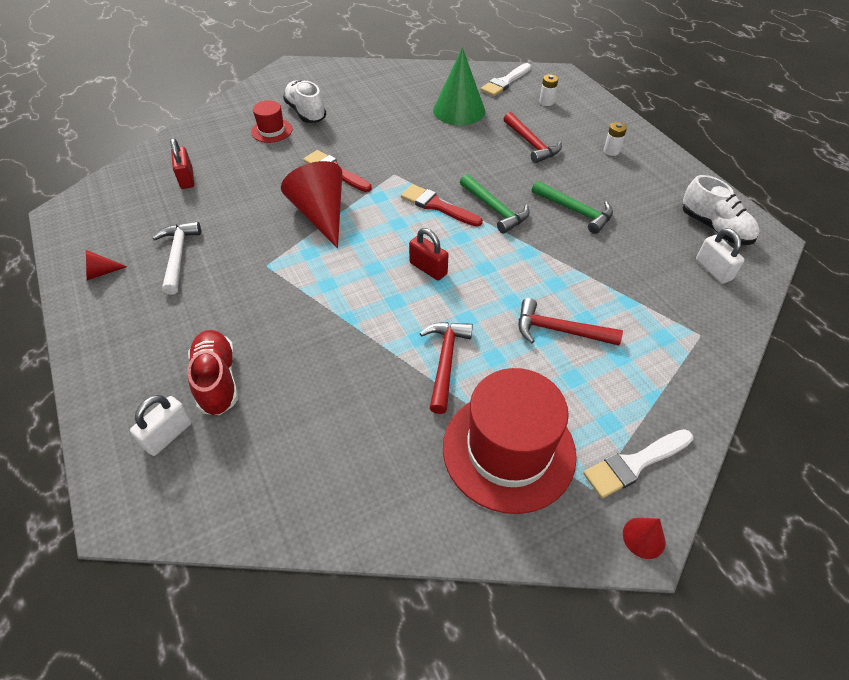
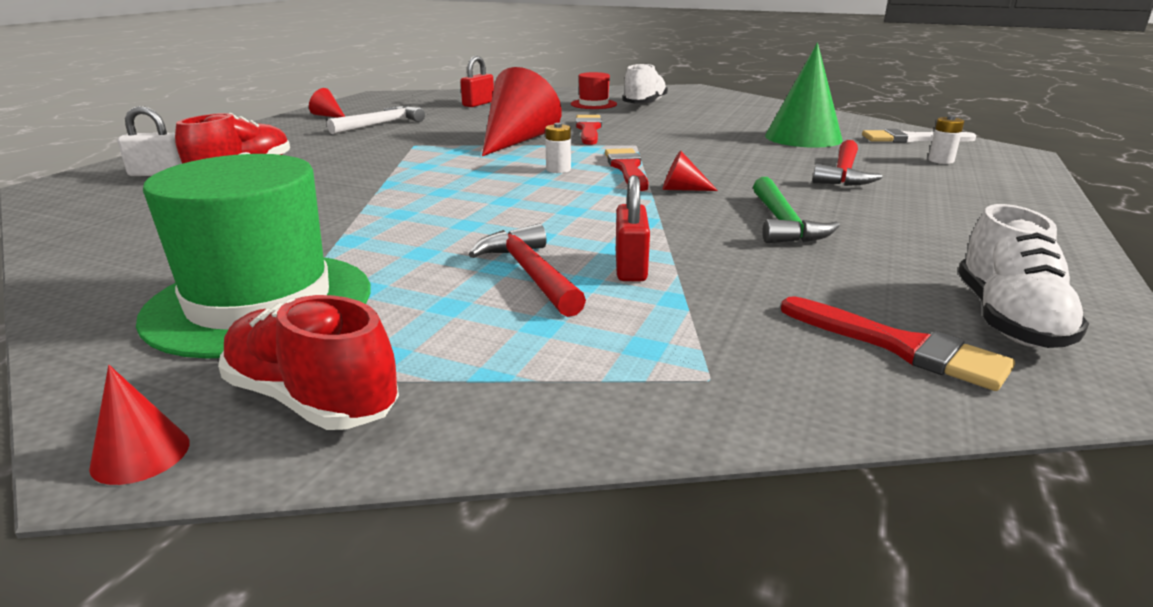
camera: 50 degrees right, 25 degrees down
(428, 268) = (519, 190): red padlock -> red padlock (630, 267)
(445, 361) = (379, 233): red hammer -> none
(495, 209) = (682, 189): green hammer -> red cone
(508, 450) = (260, 303): red hat -> green hat
(611, 151) = (960, 210): white battery -> white battery (558, 169)
(634, 464) = (312, 400): white brush -> red shoe
(713, 270) = (900, 346): white padlock -> red brush

